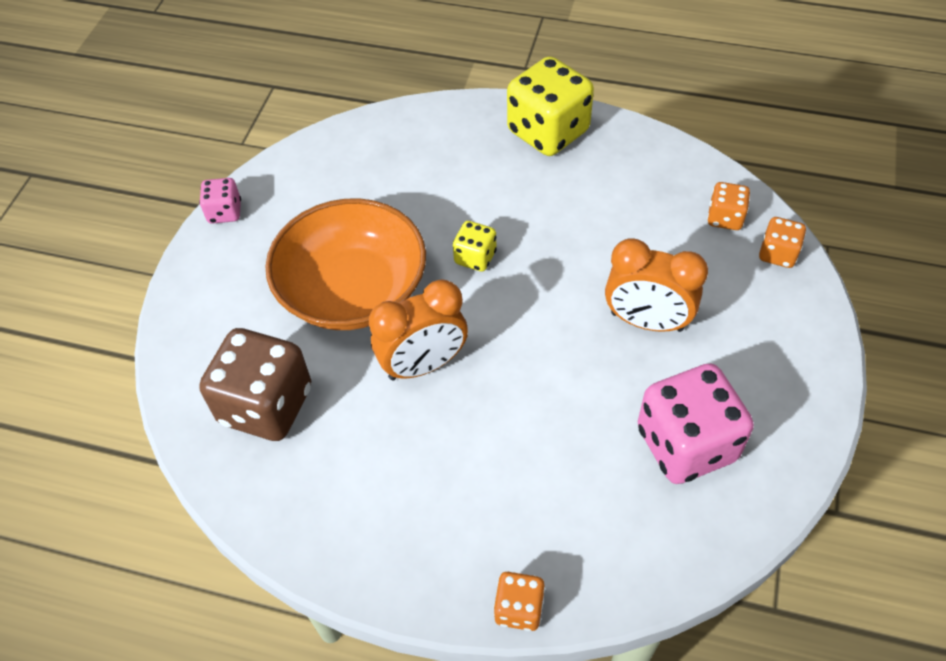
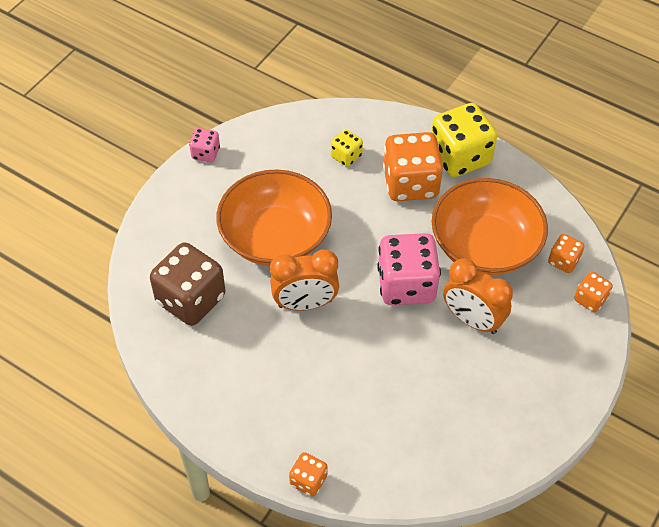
camera: 15 degrees right, 0 degrees up
(475, 257) = (369, 238): yellow dice -> yellow dice (346, 156)
(501, 178) = (410, 183): none -> orange dice
(622, 226) = (484, 246): none -> orange bowl
(686, 444) = (463, 412): pink dice -> pink dice (406, 285)

